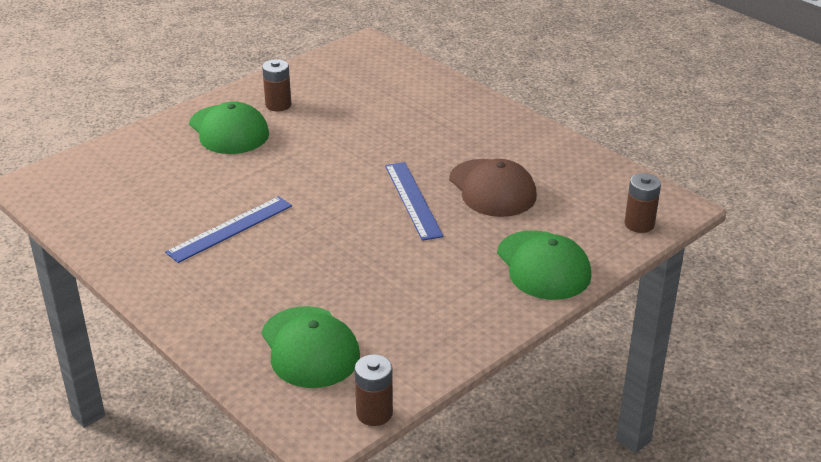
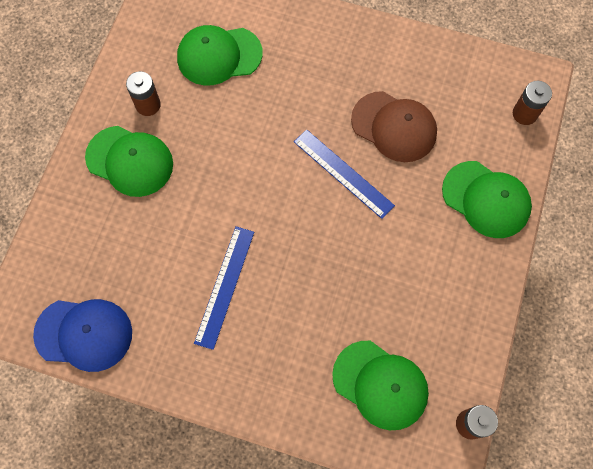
camera: 30 degrees left, 35 degrees up
(81, 212) = (84, 334): none -> blue cap
(369, 97) = (219, 56): none -> green cap

